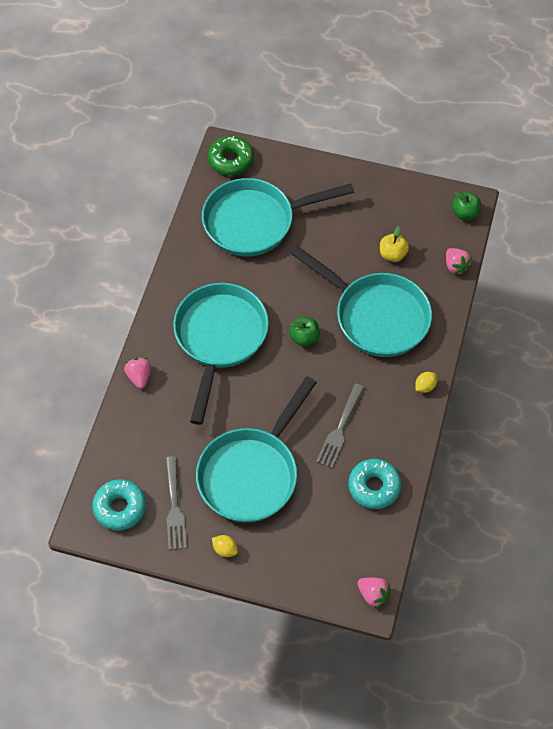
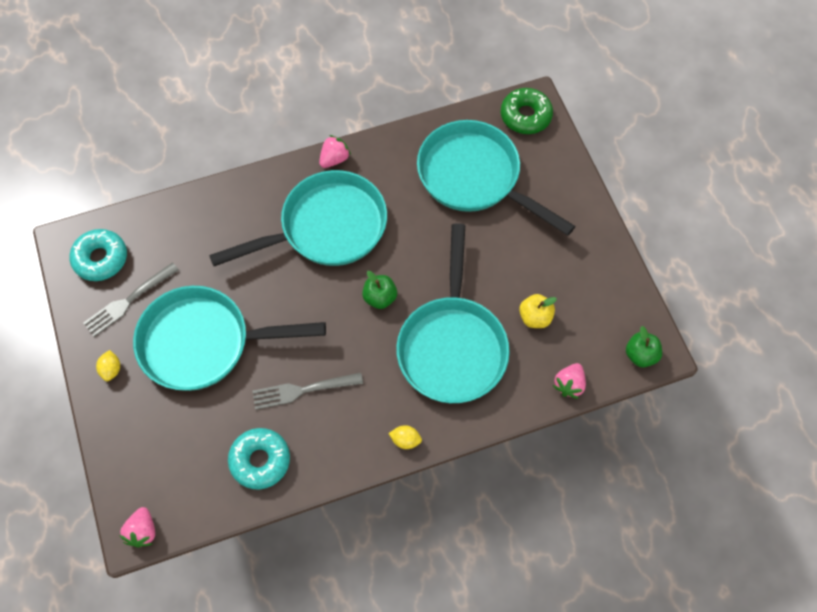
camera: 55 degrees right, 5 degrees up
(139, 377) = (240, 190): pink strawberry -> pink strawberry (334, 159)

